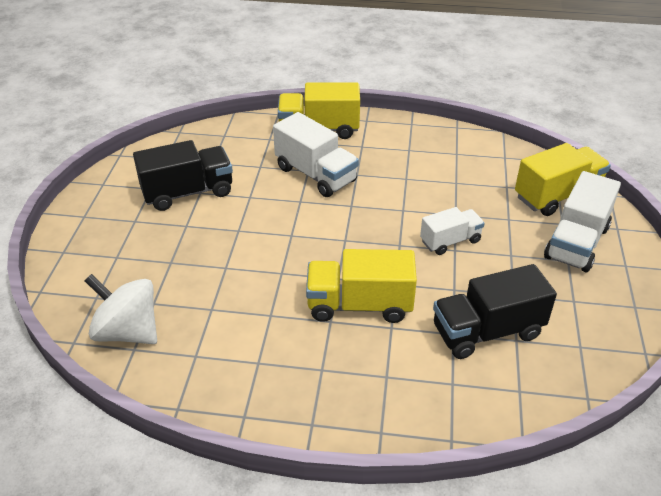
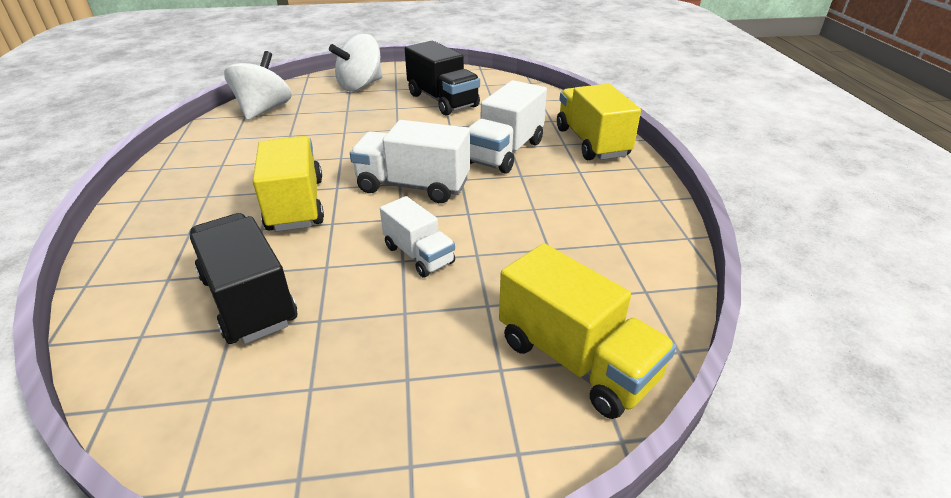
camera: 75 degrees right, 5 degrees down
(106, 247) = (360, 86): none -> white spinning top
(576, 242) = (455, 389): white truck -> white truck (413, 186)

